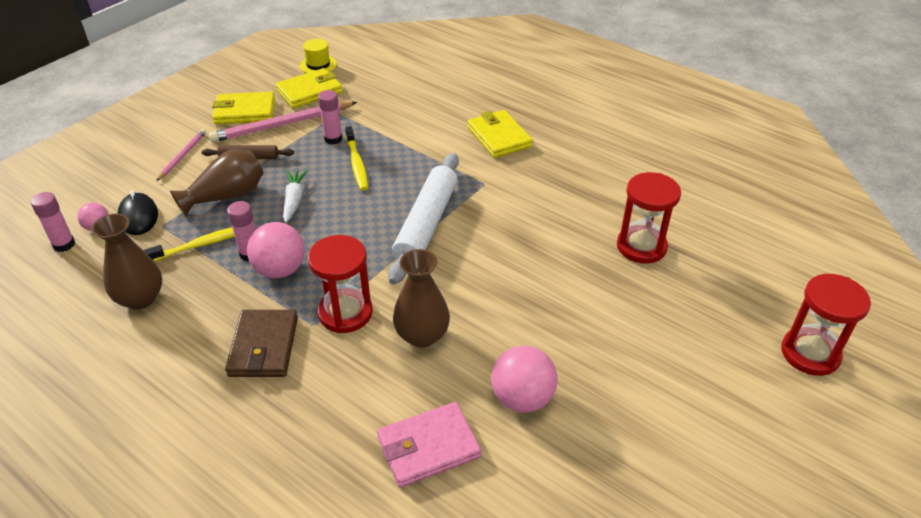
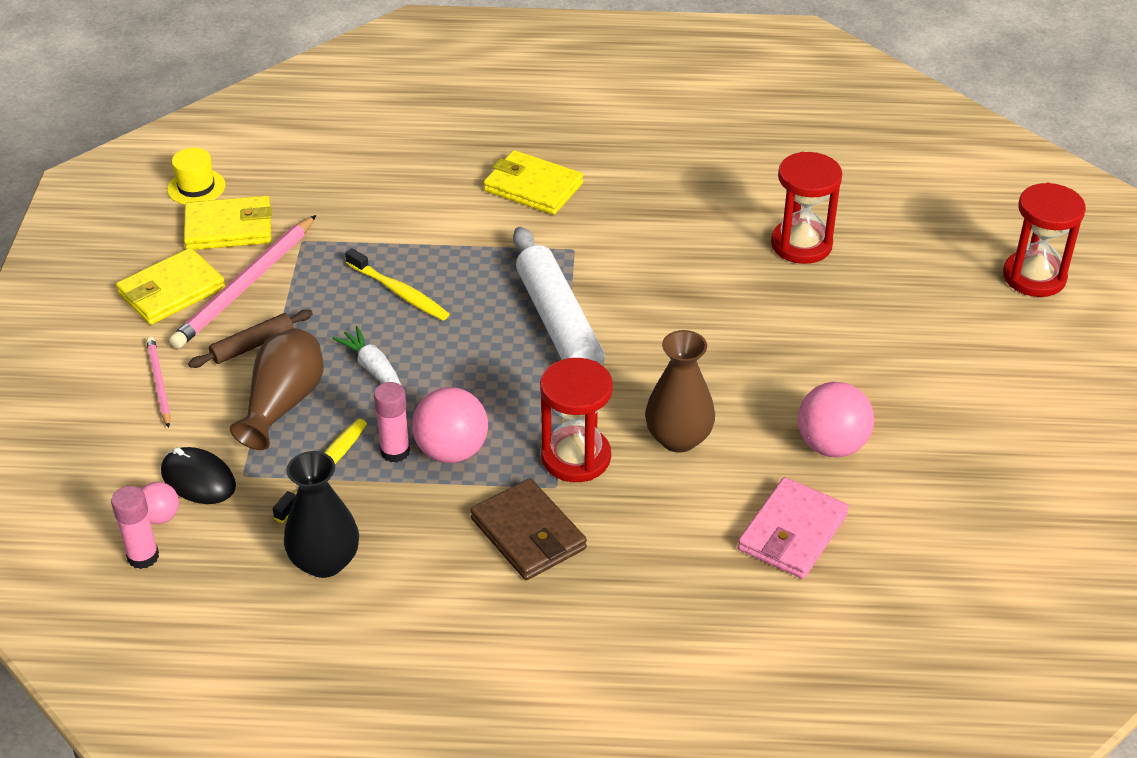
camera: 35 degrees left, 0 degrees up
(140, 298) = (325, 561): brown vase -> black vase
(309, 91) = (228, 228): yellow wallet -> yellow wallet turned 60 degrees clockwise
(333, 139) = (334, 275): pink glue stick -> none

